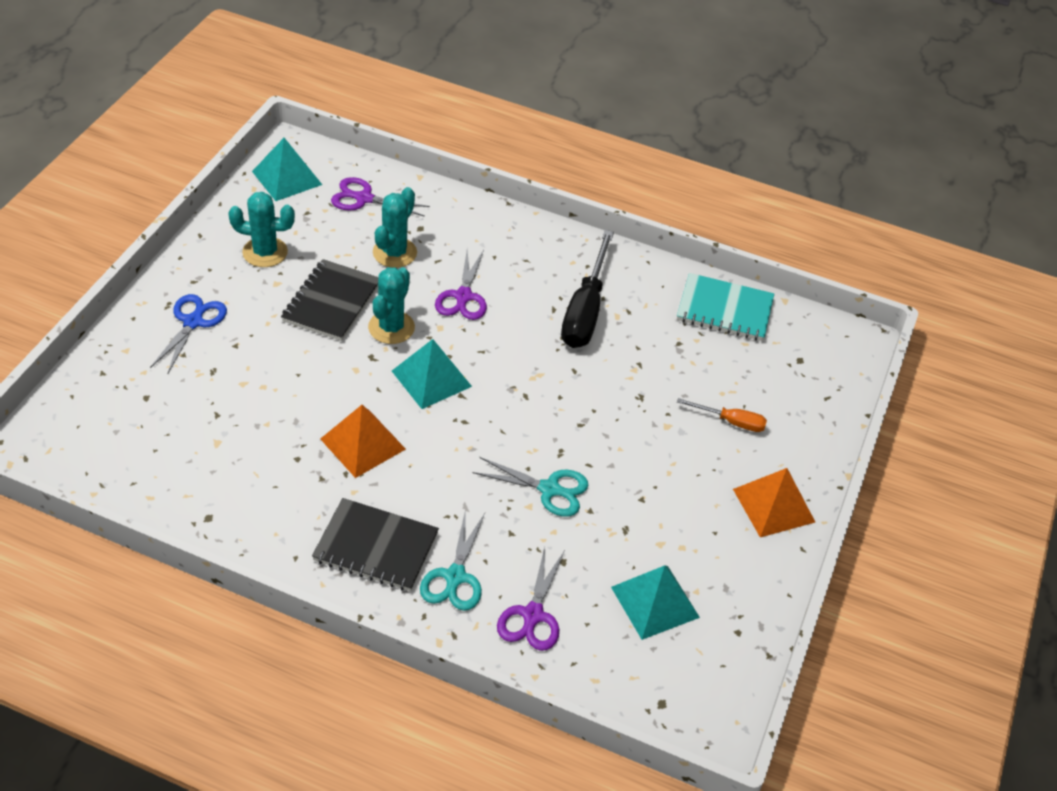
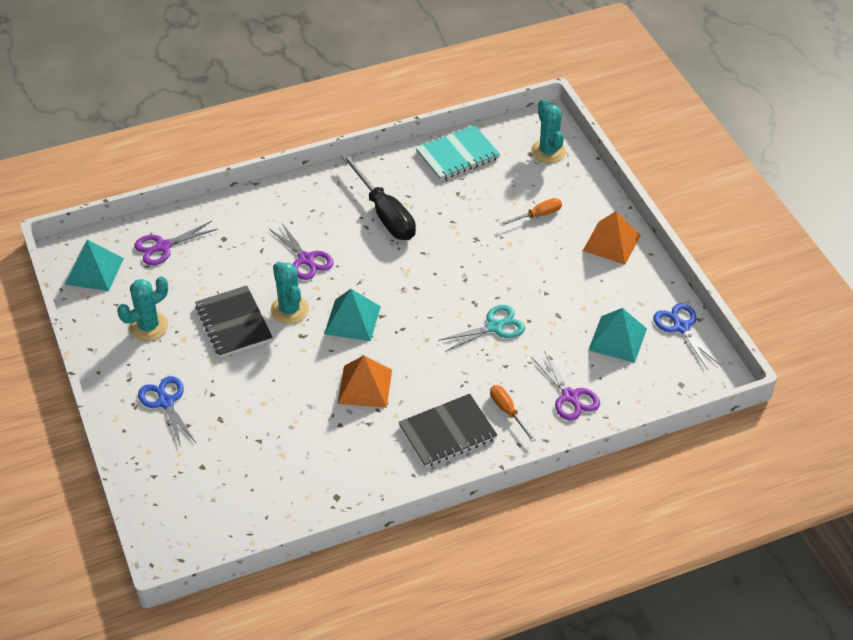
camera: 40 degrees left, 0 degrees up
(394, 253) = (229, 265): turquoise cactus -> turquoise cactus (548, 151)
(455, 577) = (507, 411): turquoise scissors -> orange screwdriver
(738, 647) = (681, 327): none -> blue scissors

